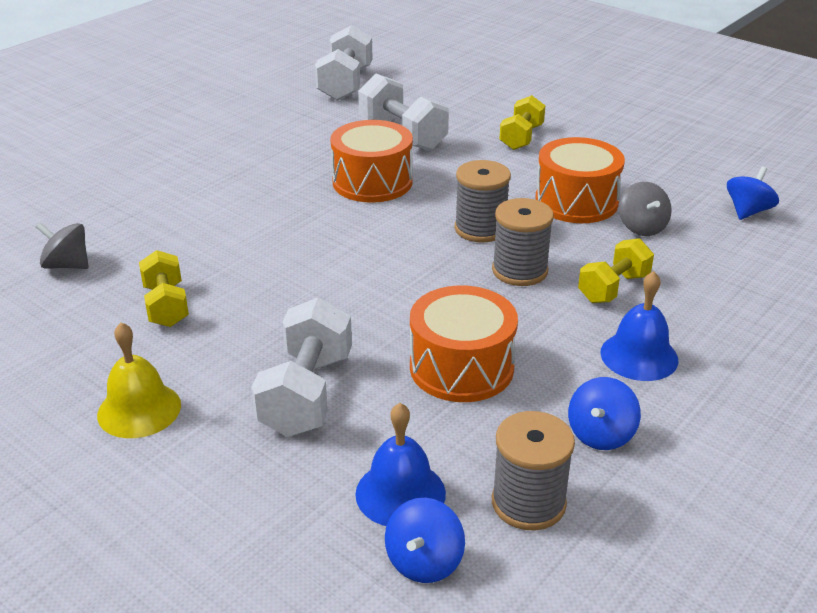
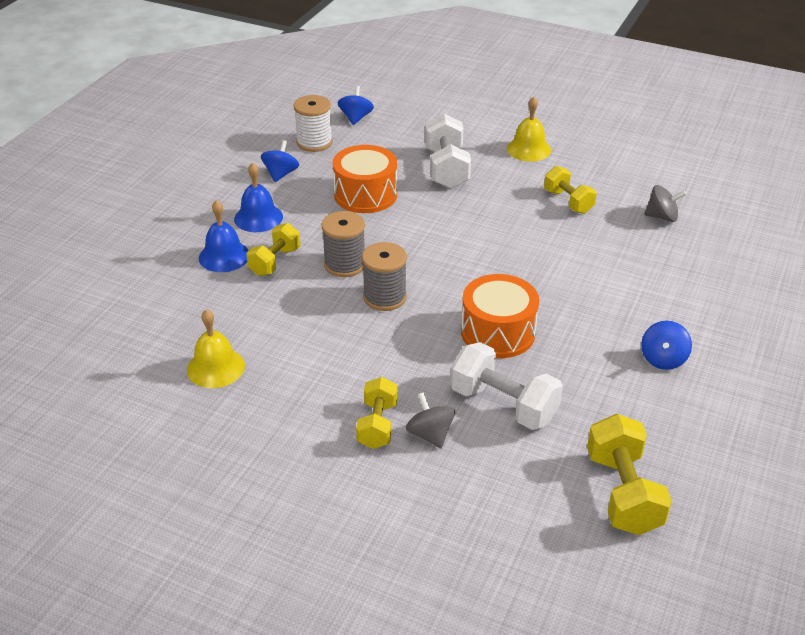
camera: 165 degrees right, 5 degrees up
(345, 84) = (623, 493): white dumbbell -> yellow dumbbell
(400, 493) = (376, 137): blue bell -> blue bell (224, 256)
(528, 503) = (314, 142): grey spool -> white spool
(576, 201) = (309, 341): orange drum -> none
(642, 227) = (251, 321): grey spinning top -> grey spinning top (430, 434)
(678, 194) = (215, 367): none -> yellow bell
(748, 211) = (155, 356): blue spinning top -> blue spinning top (663, 359)

